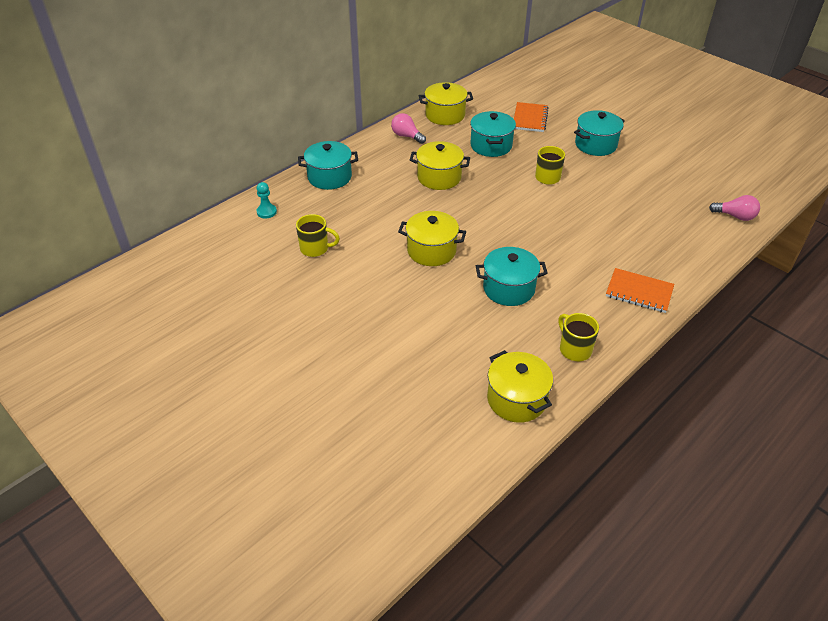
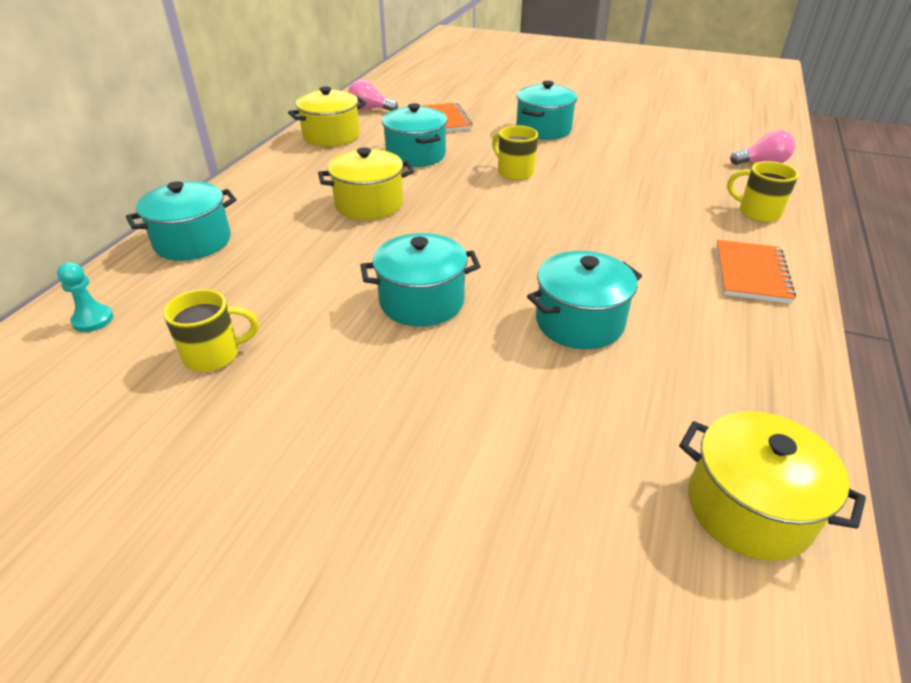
camera: 25 degrees left, 5 degrees down
(406, 136) = (291, 168): pink light bulb -> pink light bulb (370, 109)
(431, 251) = (422, 301): yellow pot -> turquoise pot
(574, 349) = (750, 382): yellow mug -> yellow mug (757, 212)
(639, 292) = (751, 273): orange notebook -> orange notebook turned 75 degrees counterclockwise

